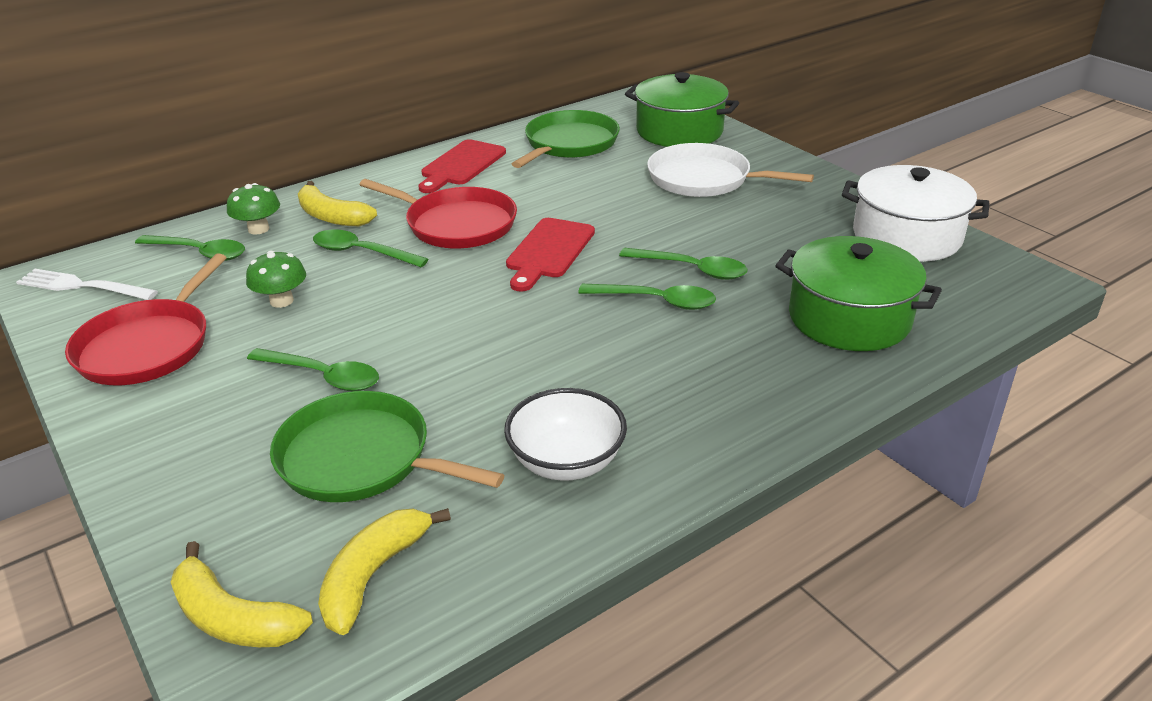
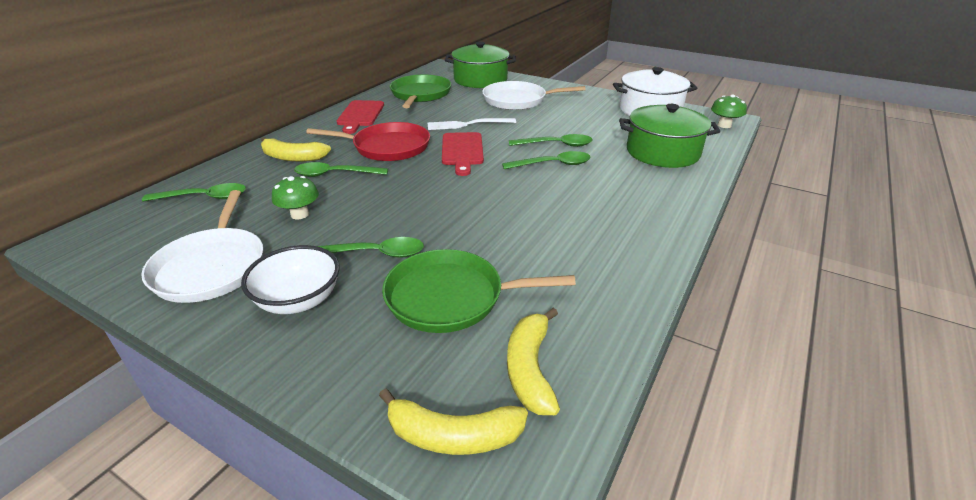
camera: 25 degrees left, 0 degrees up
(82, 286) = (114, 239): white fork -> white fork (467, 124)
(148, 346) = (212, 267): red pan -> white pan
(258, 229) = (241, 174): green mushroom -> green mushroom (724, 125)
(566, 461) = (587, 262): white bowl -> white bowl (299, 300)

